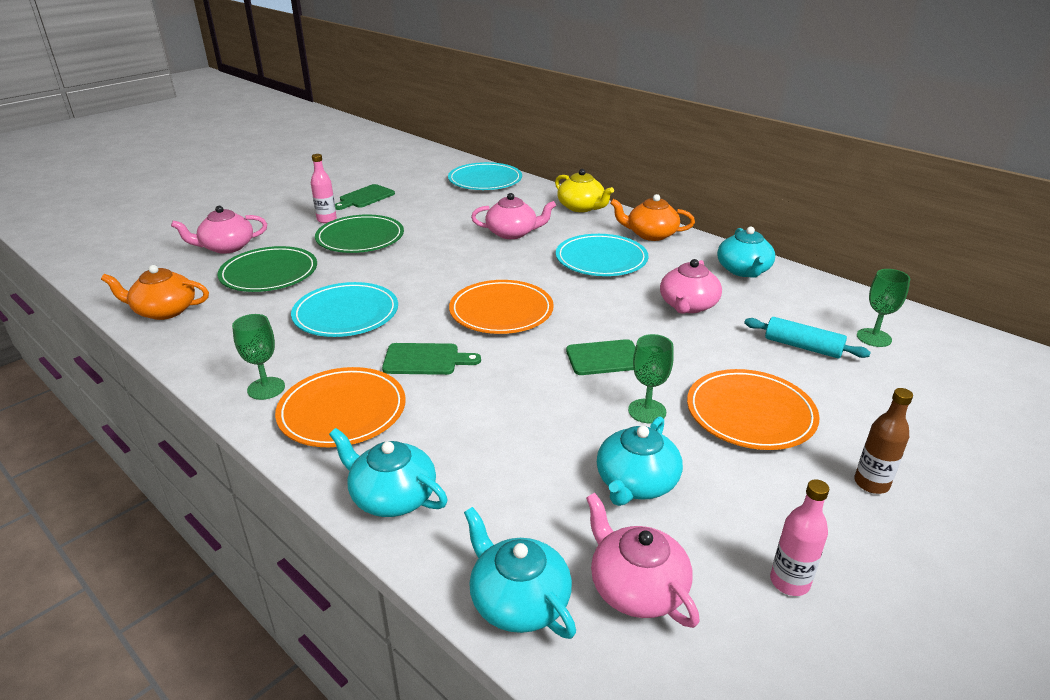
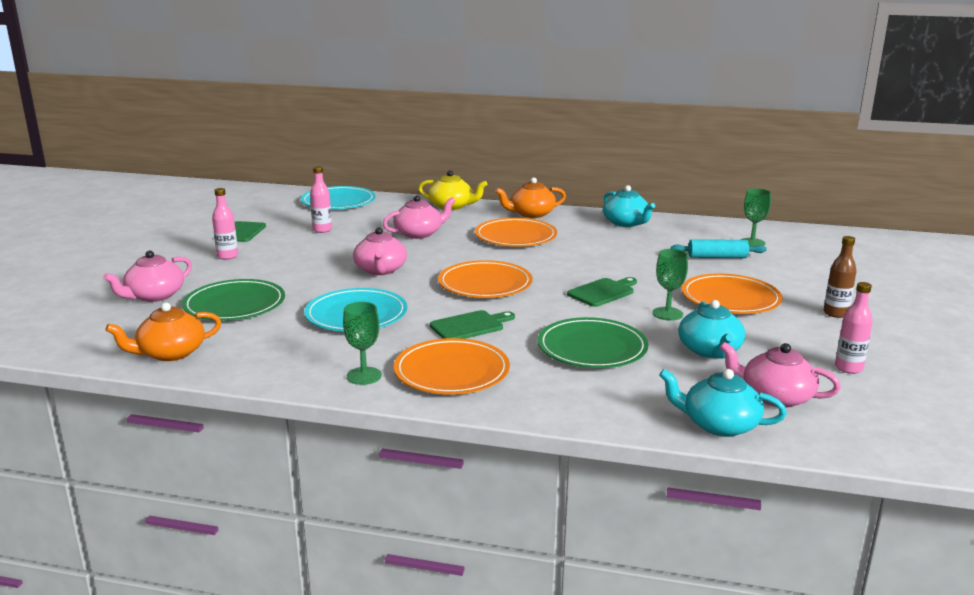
camera: 30 degrees left, 10 degrees down
(360, 238) = (284, 263): green plate -> green plate (592, 348)
(392, 496) = (564, 404): turquoise teapot -> none
(434, 209) = (322, 230): none -> pink bottle
(601, 259) = (515, 236): turquoise plate -> orange plate
(688, 305) = (616, 251): pink teapot -> pink teapot (380, 270)

